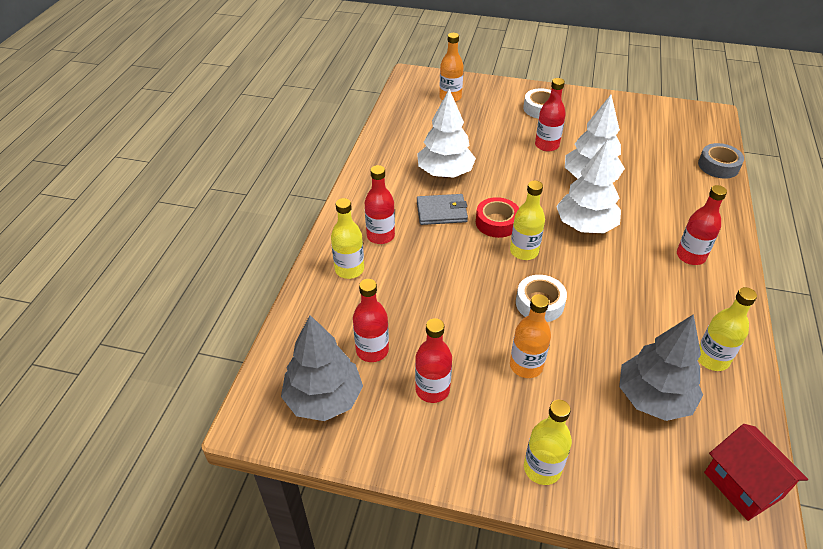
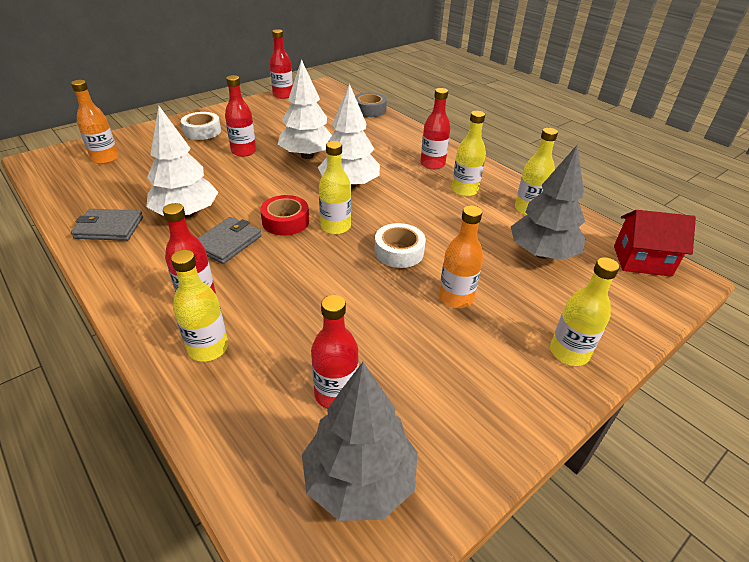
camera: 55 degrees left, 5 degrees down
(393, 154) = (109, 228): none -> grey wallet
(432, 389) = (428, 375): red bottle -> red bottle (283, 95)
(679, 299) = (464, 190): none -> yellow bottle

